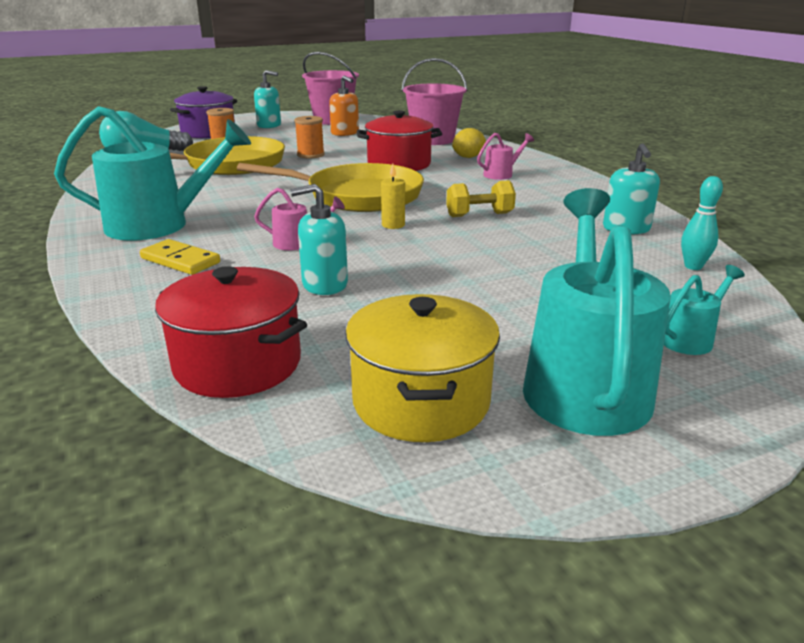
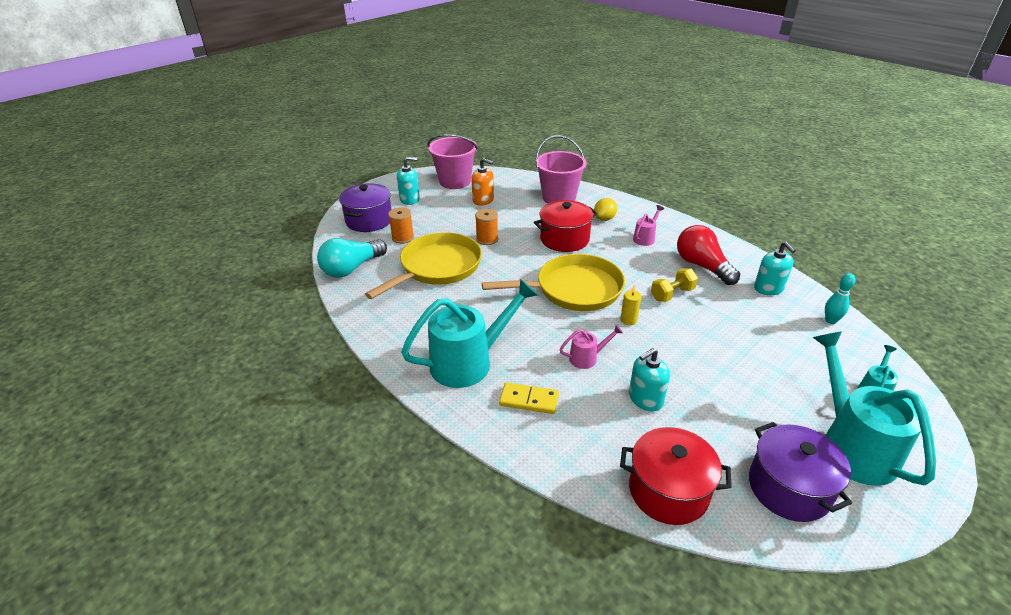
camera: 20 degrees left, 10 degrees up
(421, 401) = (789, 488): yellow pot -> purple pot
(550, 201) = (702, 266): none -> red light bulb

